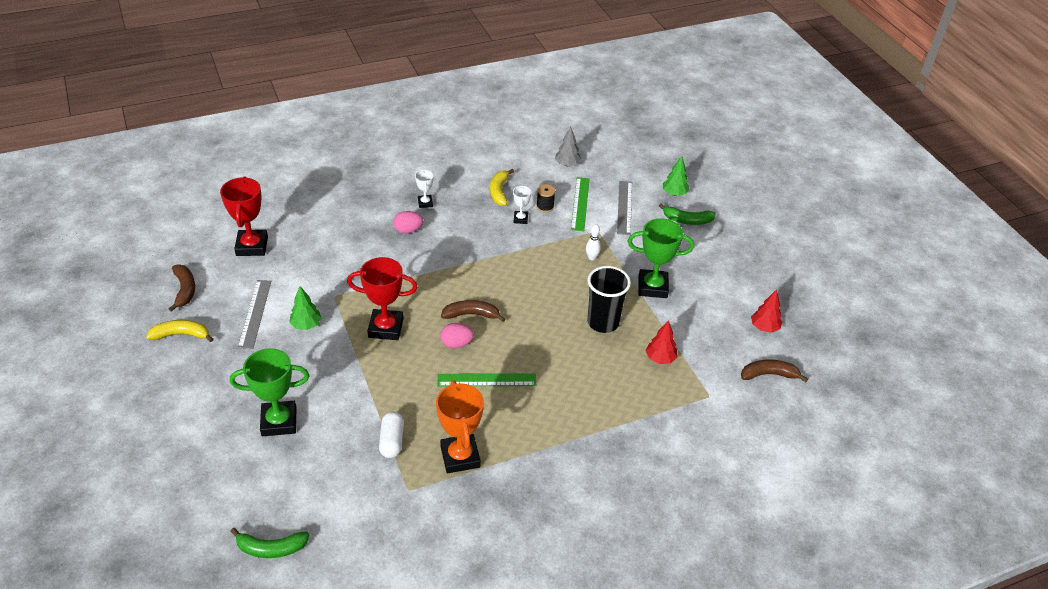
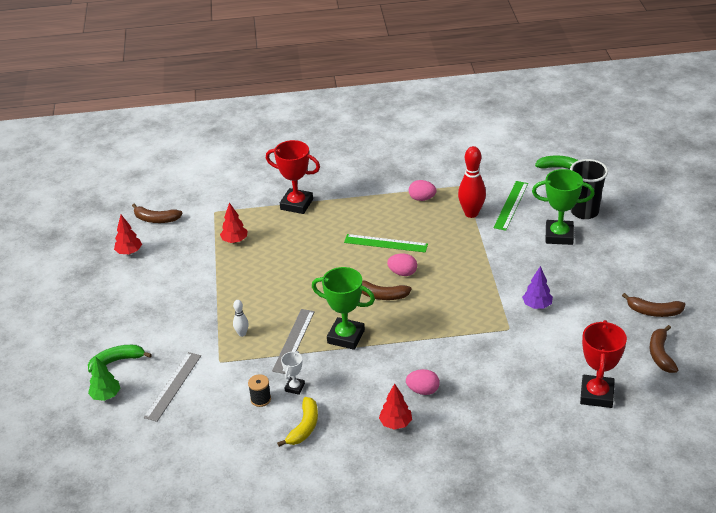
camera: 160 degrees left, 5 degrees down
(181, 335) = (654, 312): yellow banana -> brown banana
(255, 313) = (586, 322): grey ruler -> grey ruler (293, 340)
(306, 325) = (537, 305): green tree -> purple tree
(386, 328) = (463, 294): red trophy -> red trophy (296, 204)
(392, 441) = (471, 213): white capsule -> red bowling pin
(425, 203) = (395, 423): white trophy -> red tree
(460, 457) = (422, 198): orange trophy -> pink egg
(567, 164) = (204, 455): grey tree -> none
(580, 204) = (219, 397): green ruler -> green ruler (511, 205)
(603, 322) = (266, 273): black cup -> black cup (584, 212)
(652, 287) = (201, 298): green trophy -> green trophy (346, 337)
(687, 220) = (117, 361): green banana -> green banana turned 45 degrees counterclockwise

